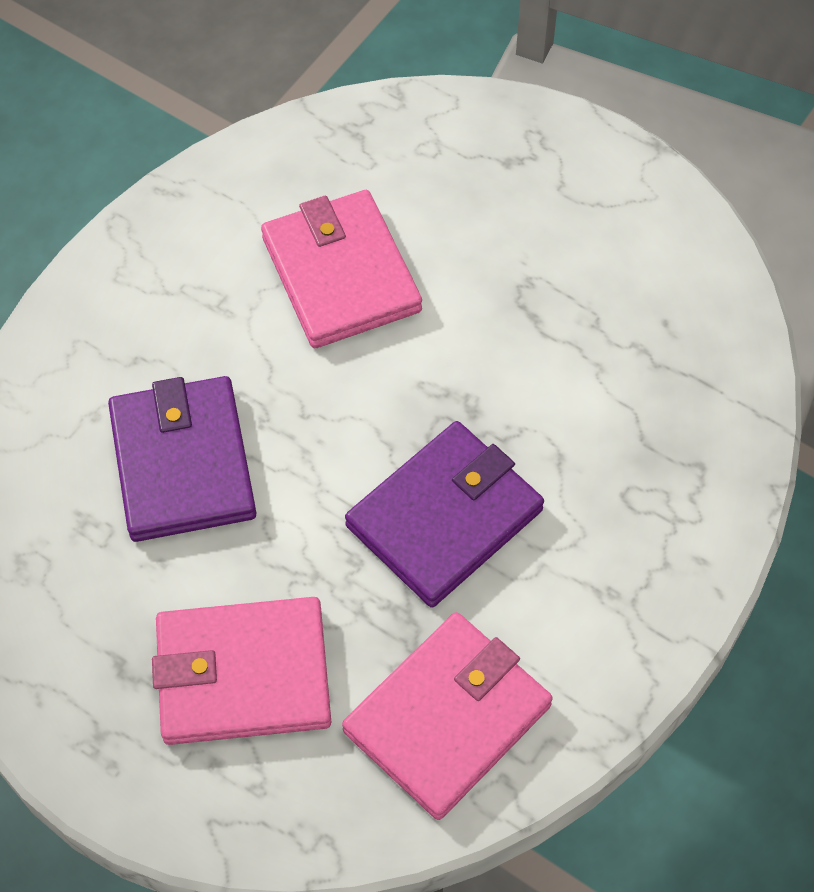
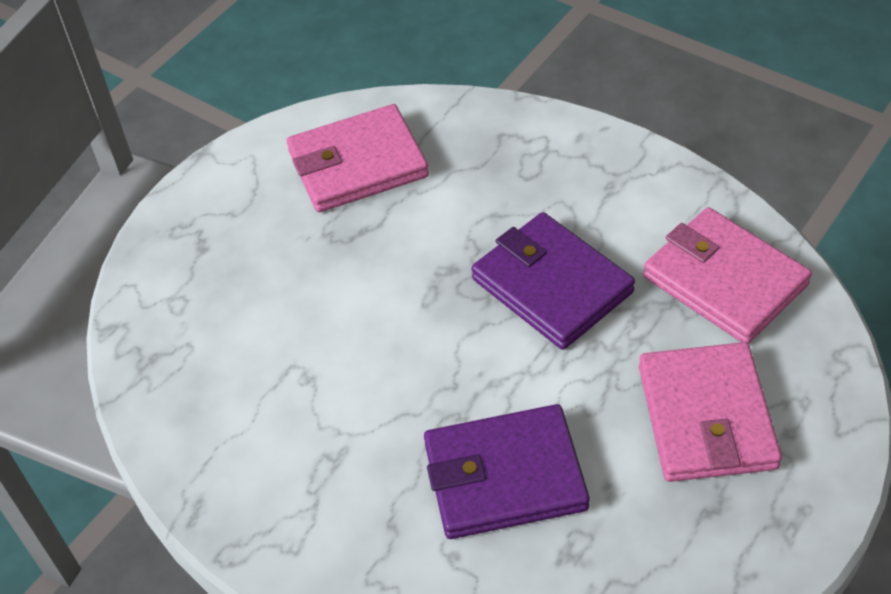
camera: 85 degrees left, 10 degrees down
(341, 274) = (308, 364): pink wallet -> pink wallet (358, 164)

